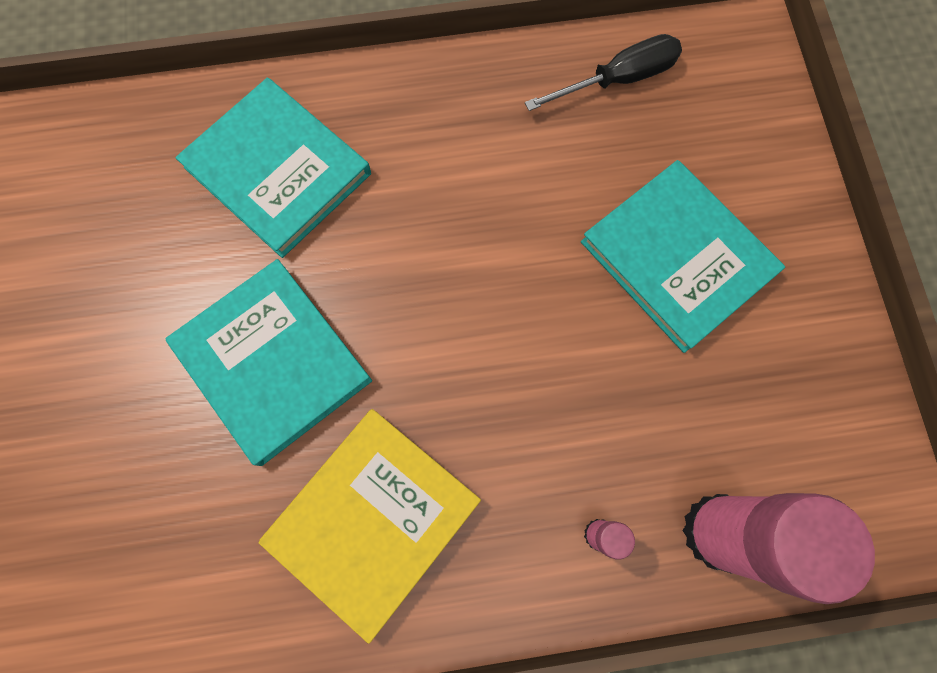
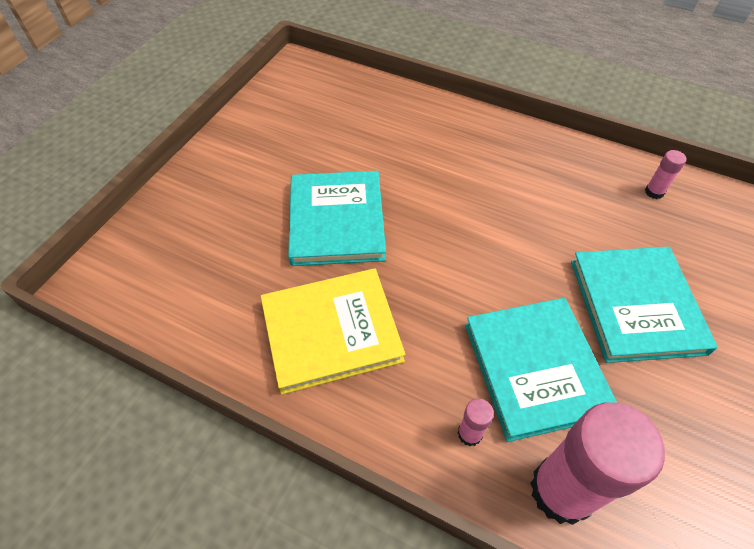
camera: 35 degrees right, 20 degrees down
(278, 171) = (409, 137): turquoise book -> turquoise book (535, 369)
(618, 80) = (654, 192): black screwdriver -> pink glue stick

